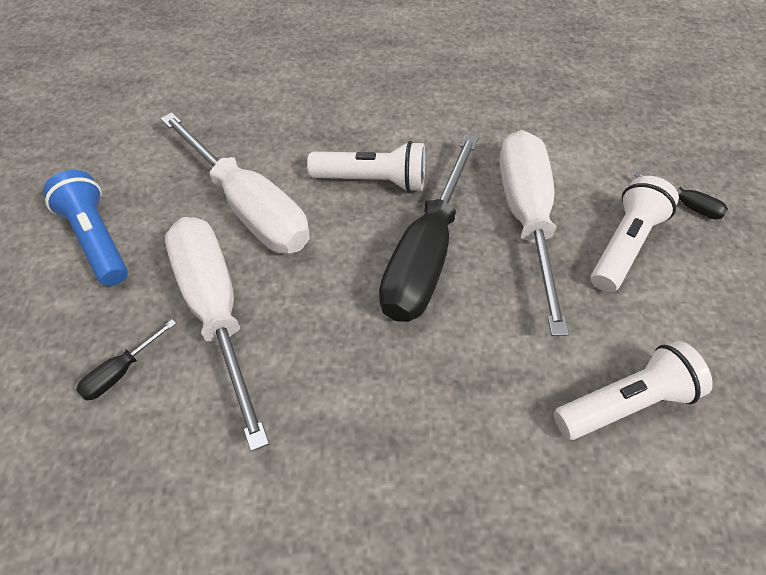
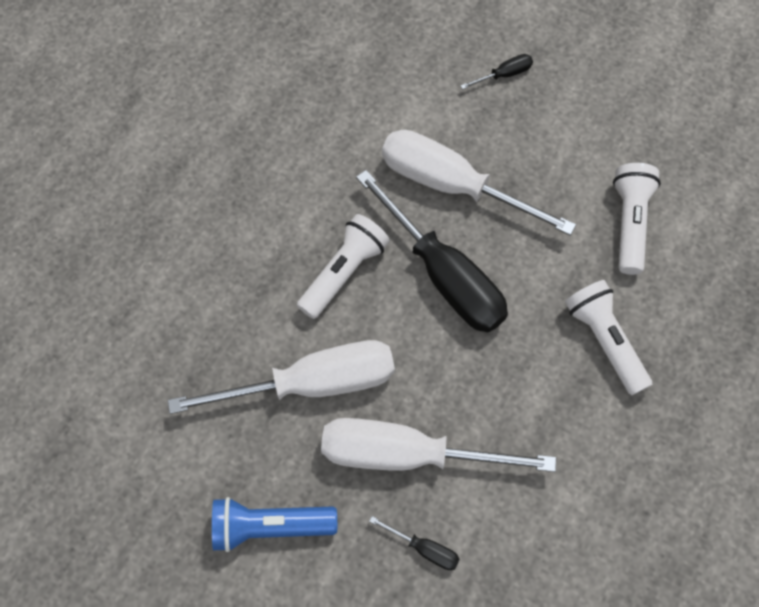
camera: 60 degrees left, 10 degrees up
(121, 371) = (424, 548): black screwdriver -> black screwdriver turned 45 degrees counterclockwise
(624, 244) = (514, 138): white flashlight -> white flashlight (604, 340)

